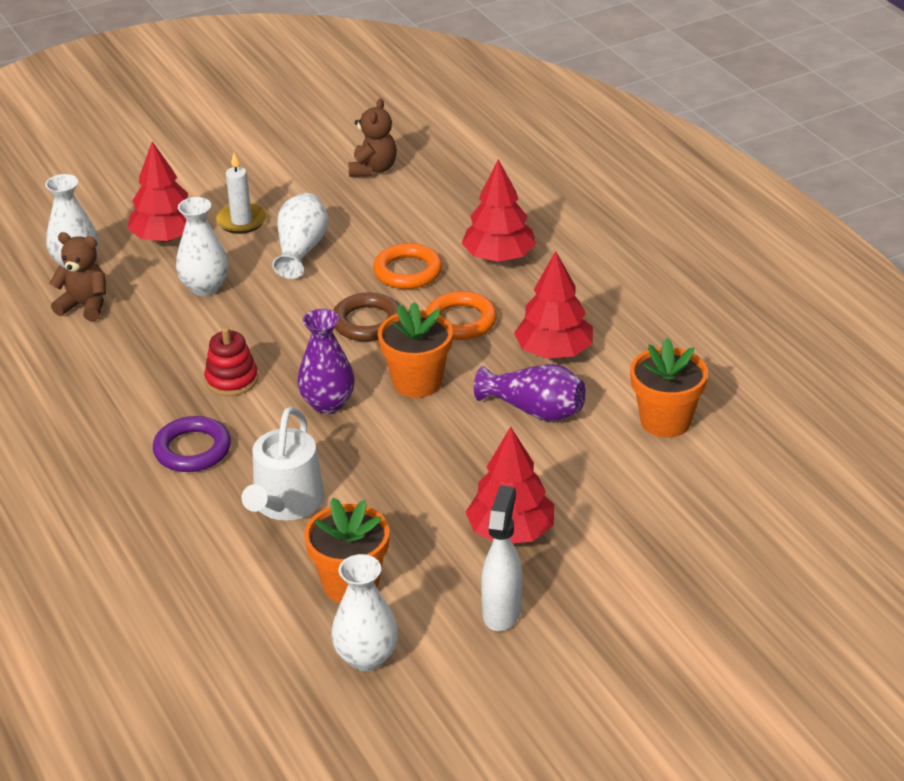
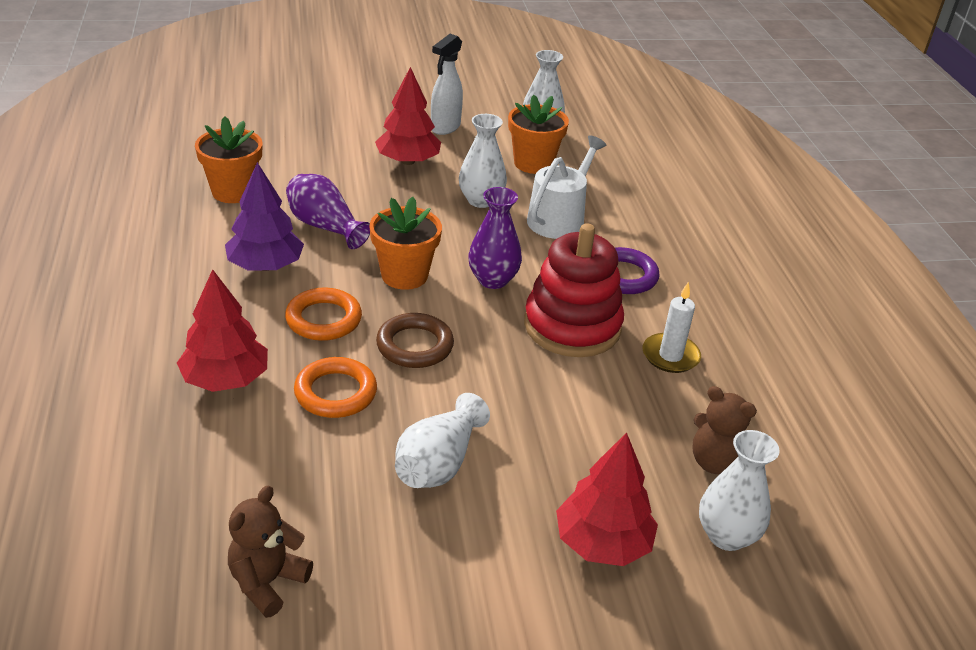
camera: 165 degrees left, 0 degrees up
(205, 287) = (570, 444): white vase -> white vase (481, 200)
(231, 380) = (572, 326): red stacking toy -> red stacking toy, size x1.86
(241, 221) = (494, 539): white candle -> white candle (670, 356)
(554, 352) = (265, 266): red tree -> purple tree

